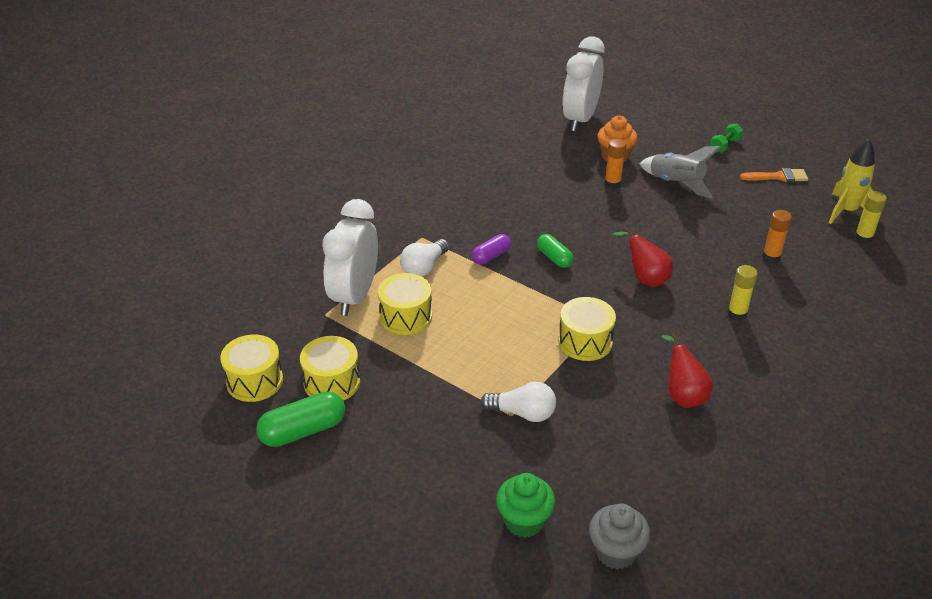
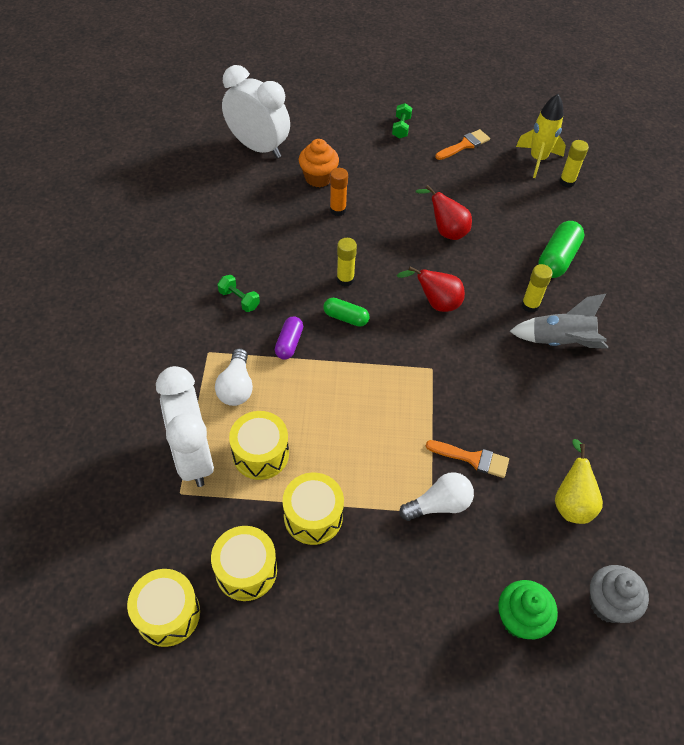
camera: 35 degrees left, 15 degrees up
(303, 431) = (260, 644): green capsule -> green capsule (557, 258)
(475, 213) = (239, 300): none -> green dumbbell
(577, 232) = (345, 279): none -> yellow glue stick
(580, 119) = (258, 147): white clock -> white clock turned 135 degrees clockwise
(581, 396) = (472, 458): none -> orange brush
(585, 341) = (435, 398): yellow drum -> yellow drum (313, 516)
(647, 466) = (571, 502): none -> yellow pear
(676, 184) = (390, 187): grey rocket -> grey rocket (560, 341)
(683, 395) = (547, 412): red pear -> red pear (446, 231)
(771, 257) = (515, 233): orange glue stick -> none

